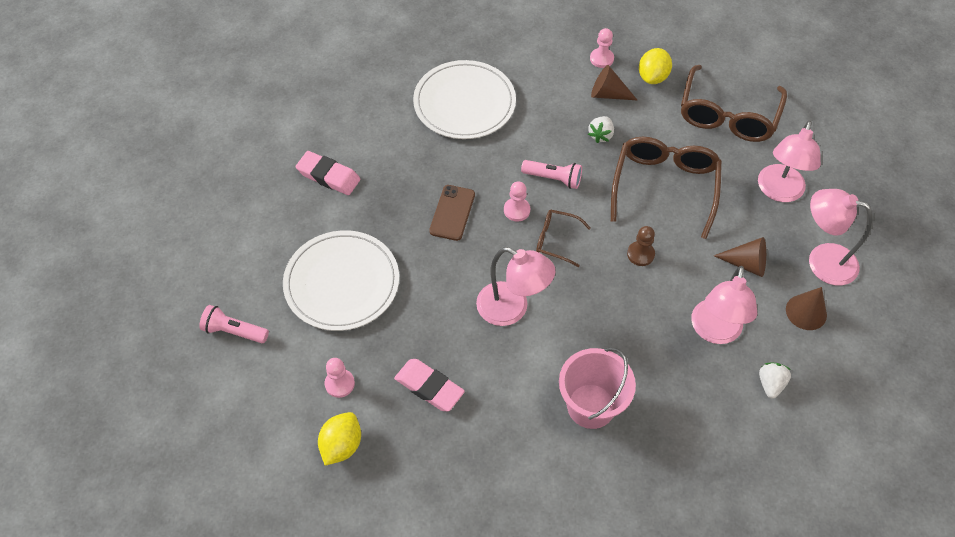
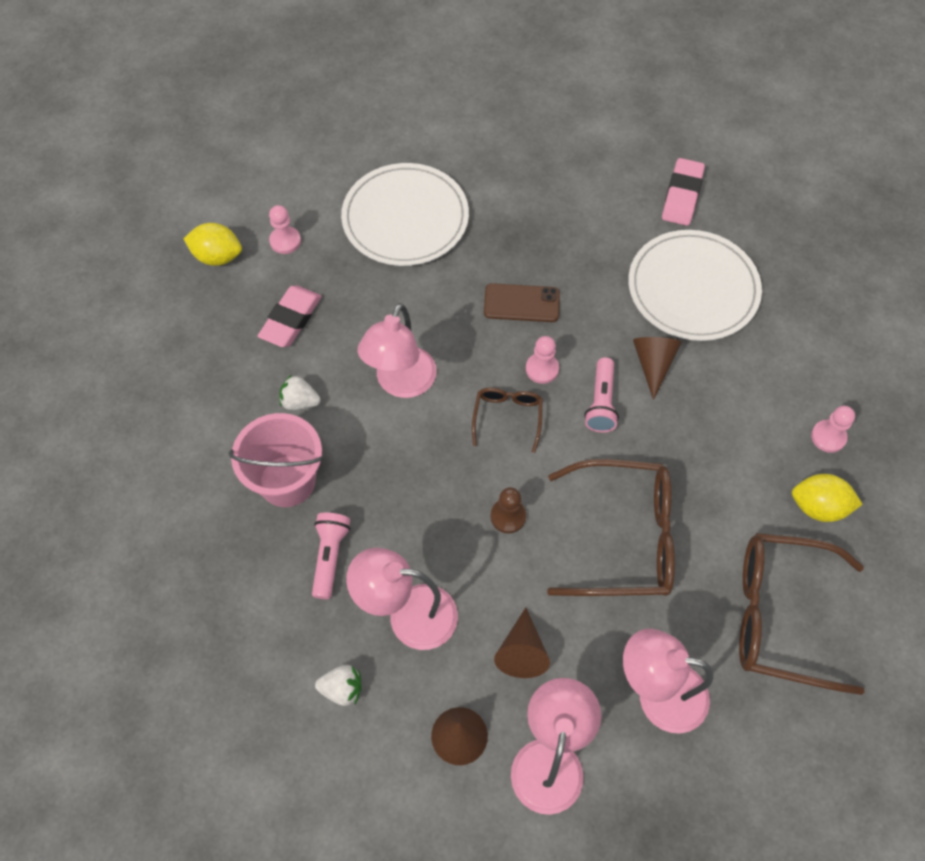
camera: 80 degrees right, 5 degrees up
(234, 331) = (332, 143): pink flashlight -> pink flashlight (330, 557)
(328, 176) = (542, 177): pink eraser -> pink eraser (682, 196)
(600, 135) = (689, 450): white strawberry -> white strawberry (300, 402)
(608, 94) = (765, 451): brown cone -> brown cone (653, 364)

